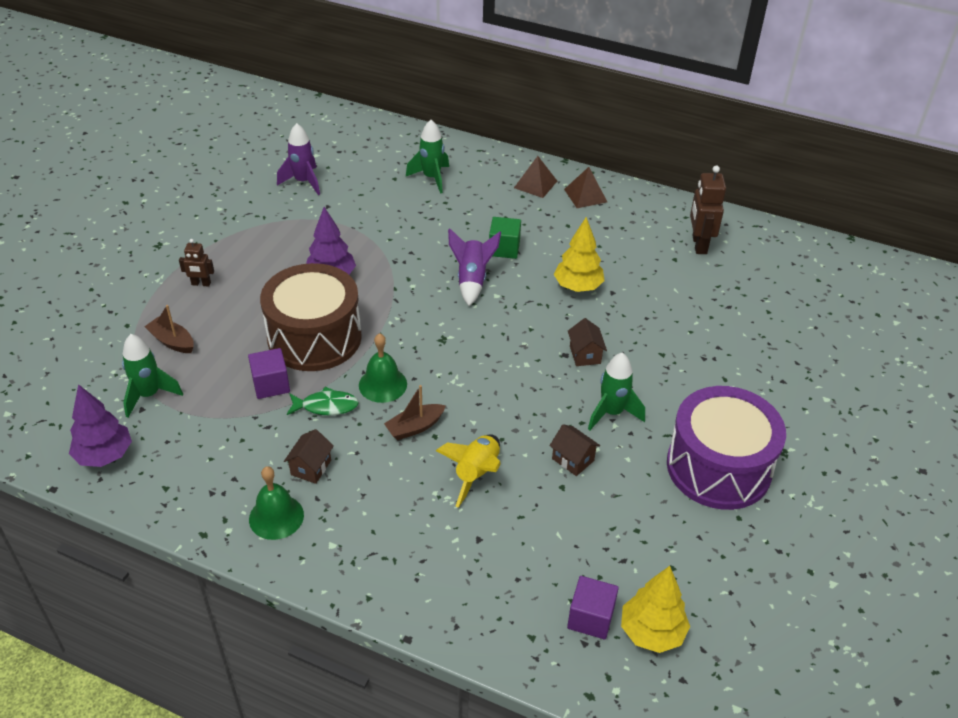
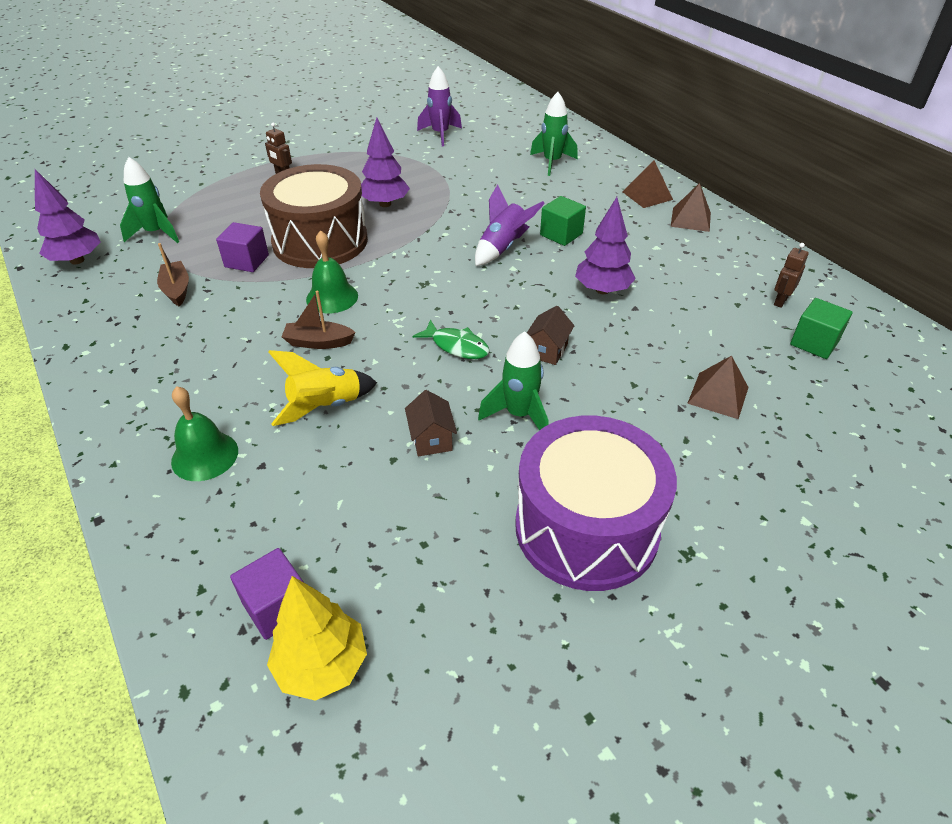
camera: 35 degrees right, 0 degrees up
(172, 341) = (216, 205): brown boat -> brown boat (177, 289)
(276, 517) = (129, 359): green bell -> green bell (205, 456)
(311, 467) = (200, 335): brown house -> none
(326, 406) = (268, 294): green fish -> green fish (457, 346)
(578, 287) = (602, 290): yellow tree -> purple tree
(699, 244) = (780, 301): brown robot -> brown robot, size x0.57
(718, 337) = (718, 395): none -> brown pyramid
(743, 270) = (814, 343): none -> green cube

